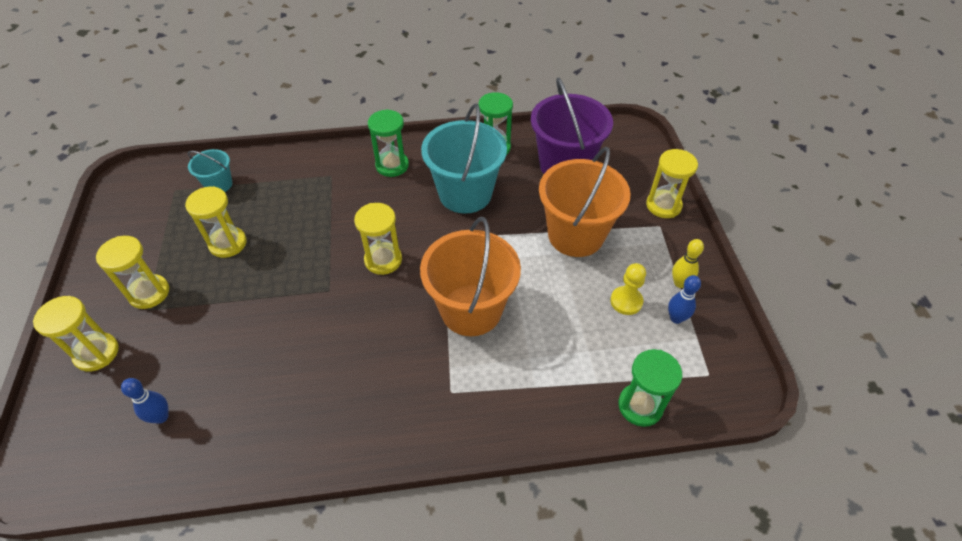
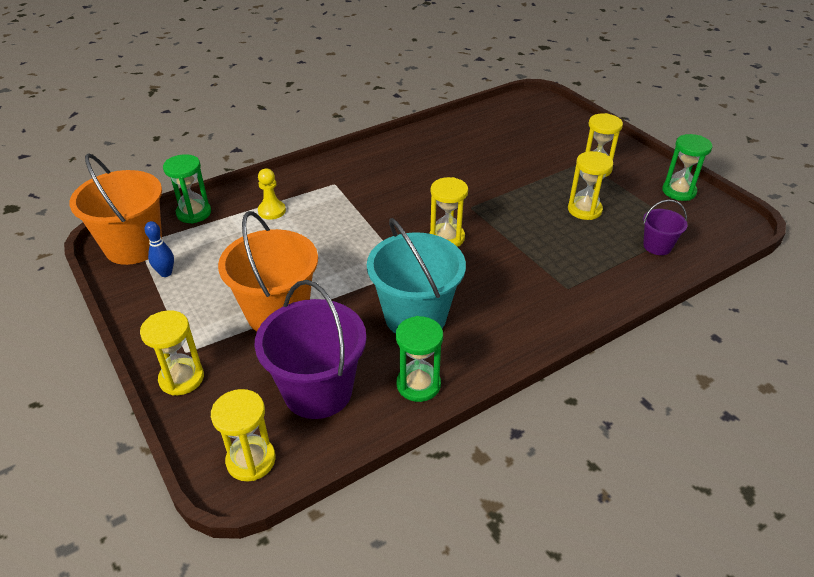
camera: 155 degrees right, 10 degrees down
(97, 353) = (581, 138): yellow hourglass -> yellow hourglass (251, 460)
(161, 417) = (504, 129): blue bowling pin -> none
(219, 185) = (657, 246): turquoise bucket -> purple bucket
(392, 165) = (517, 320): green hourglass -> green hourglass (679, 191)
(471, 310) = (348, 228): orange bucket -> orange bucket (134, 246)
(626, 301) = (214, 272): yellow pawn -> yellow pawn (272, 211)
(679, 283) = (162, 302): yellow bowling pin -> none

